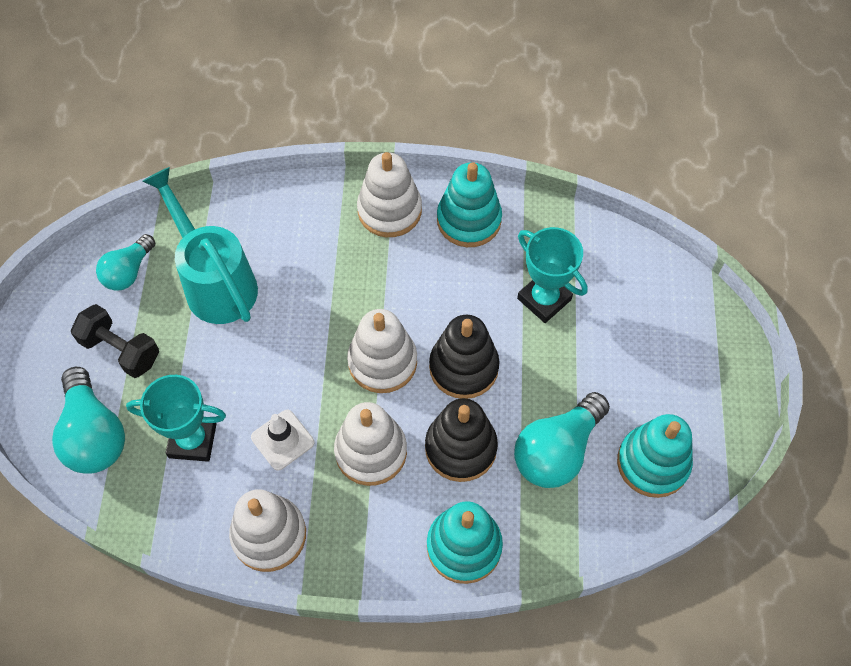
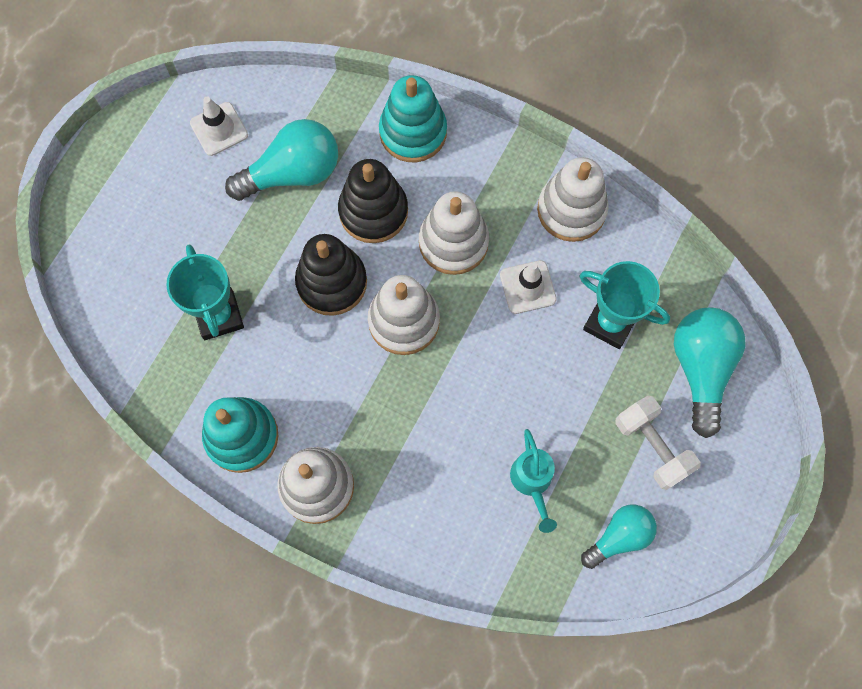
camera: 155 degrees left, 10 degrees up
(121, 350) = (652, 446): black dumbbell -> white dumbbell
(215, 282) = (532, 482): turquoise watering can -> turquoise watering can, size x0.53
(653, 463) = (219, 129): turquoise stacking toy -> white traffic cone

